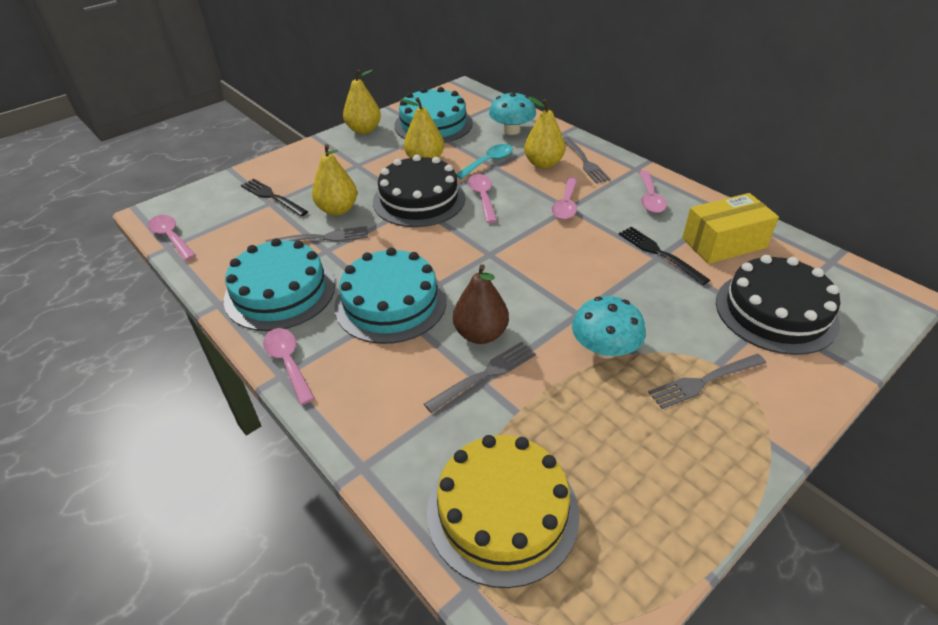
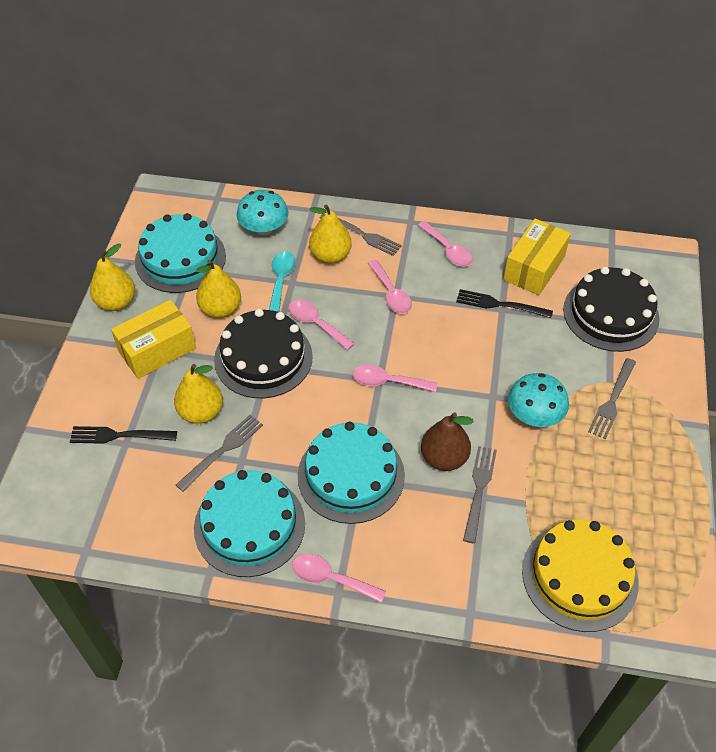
camera: 40 degrees left, 10 degrees up
(171, 237) = (74, 540): pink spoon -> pink spoon (388, 382)
(355, 164) = (157, 350): none -> yellow box

